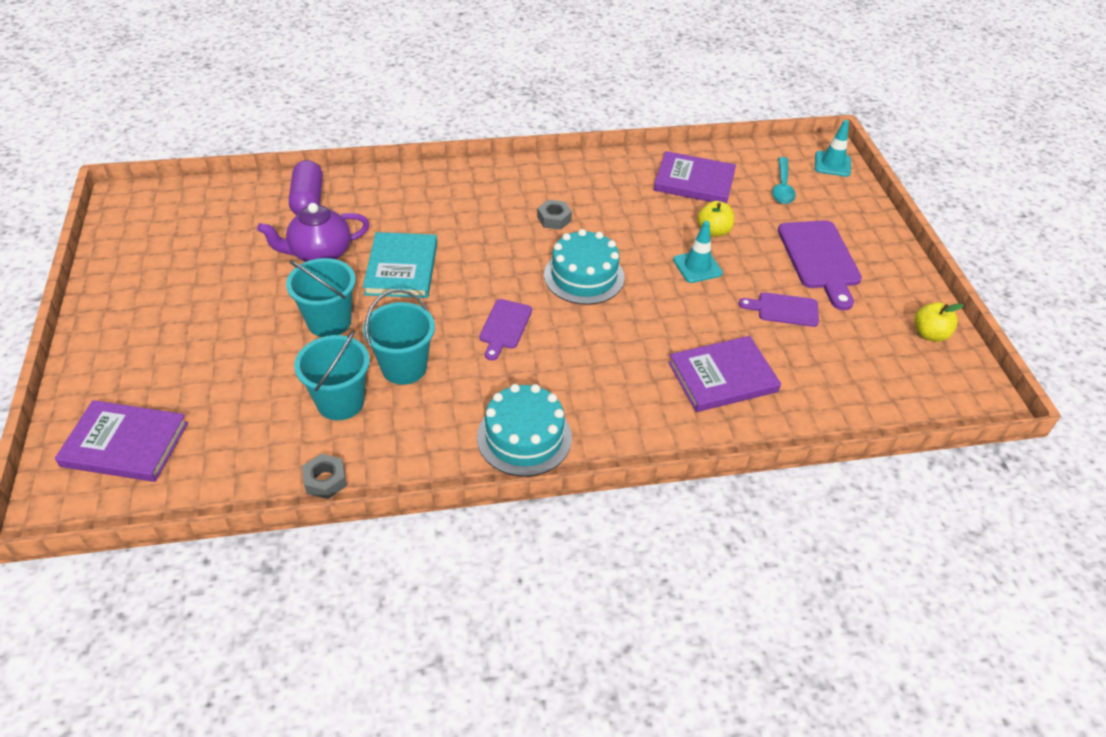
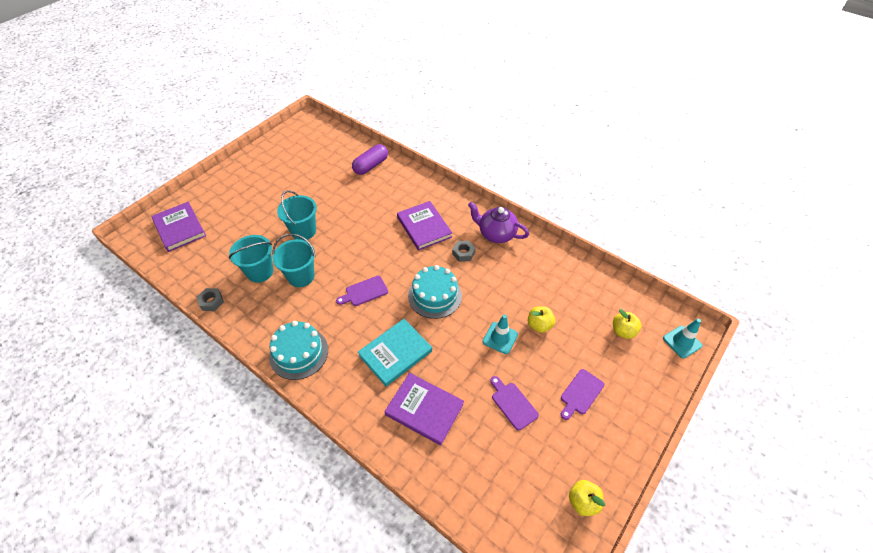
camera: 50 degrees right, 5 degrees up
(319, 254) = (341, 195): purple teapot -> purple teapot (496, 234)
(401, 268) = (362, 227): turquoise book -> turquoise book (395, 353)
(694, 181) = (570, 287): purple book -> purple book (424, 227)
(782, 187) = (623, 331): turquoise spoon -> yellow apple
(819, 259) = (580, 393): purple cutting board -> purple cutting board, size x0.59

